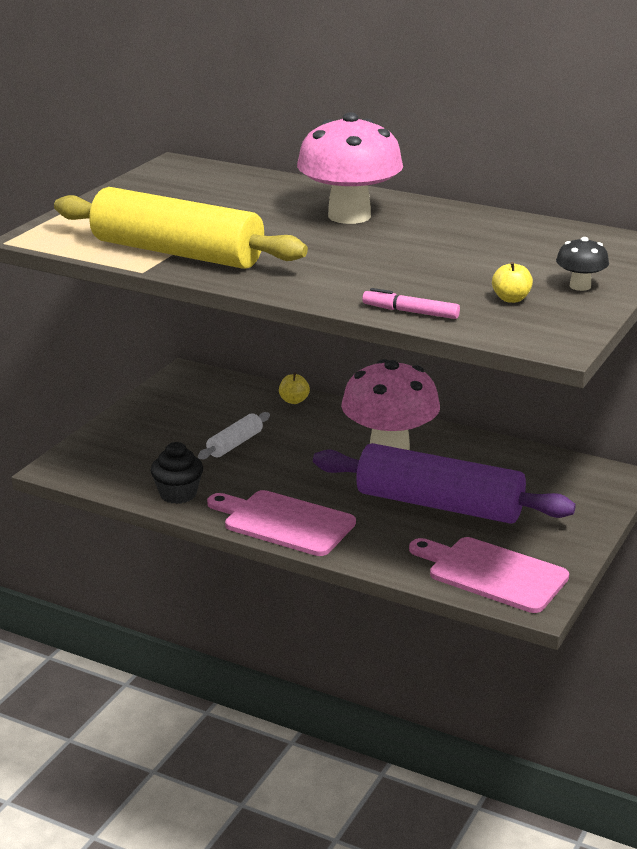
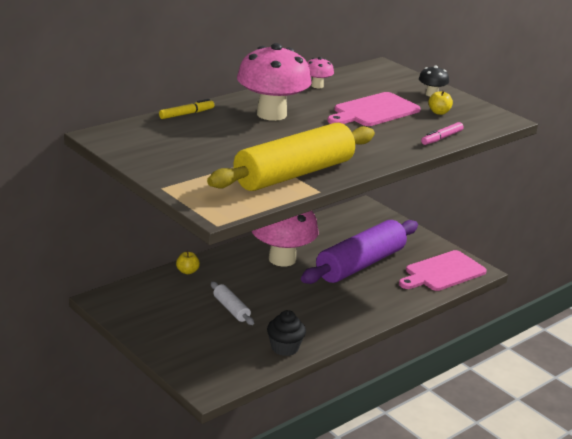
camera: 70 degrees left, 0 degrees up
(284, 522) = (348, 319): pink cutting board -> pink cutting board (374, 111)
(288, 182) = (186, 114): none -> yellow marker
(490, 222) = (317, 86): none -> pink mushroom

